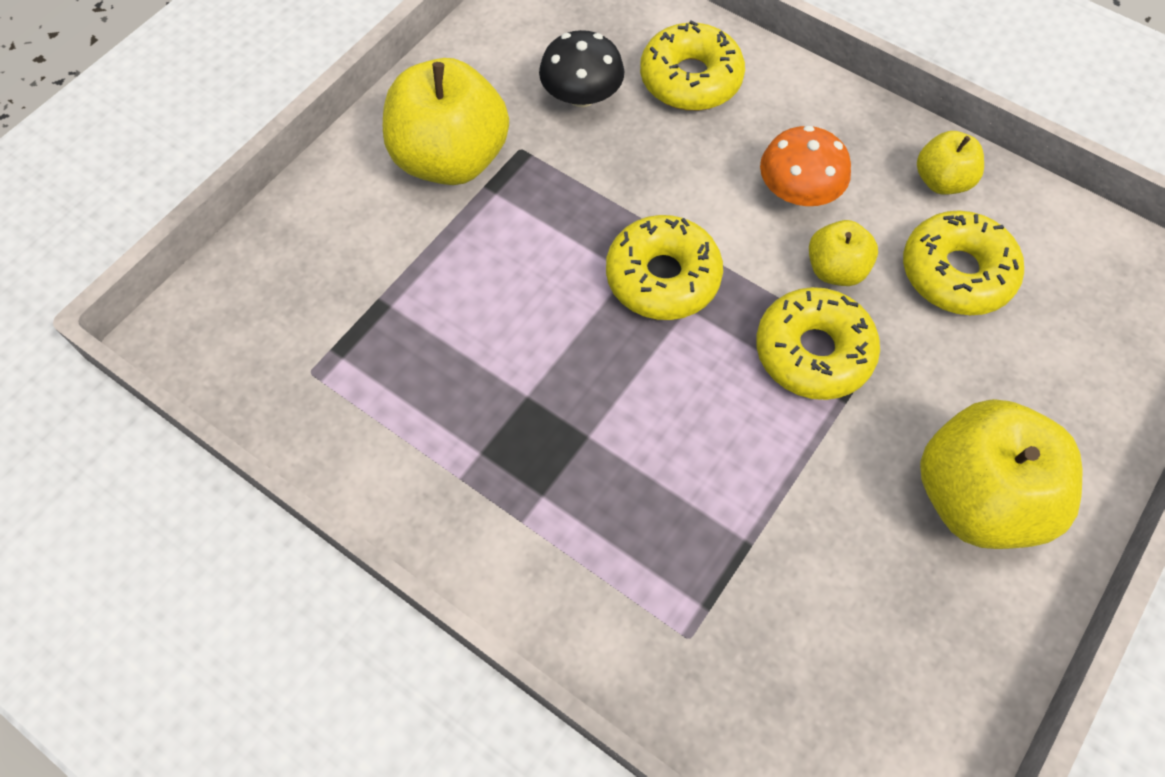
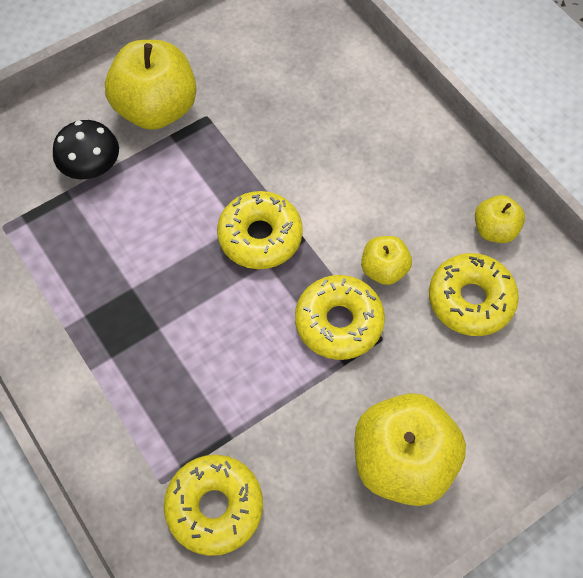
camera: 20 degrees right, 0 degrees up
(581, 95) = (266, 90): black mushroom -> black mushroom (91, 166)
(690, 79) = (348, 100): yellow donut -> yellow donut (214, 507)
(798, 191) = (385, 205): orange mushroom -> none

